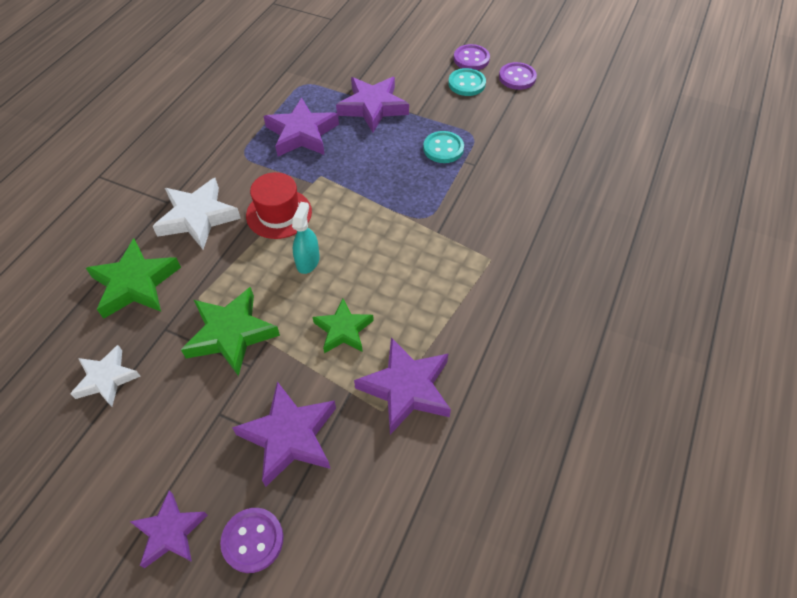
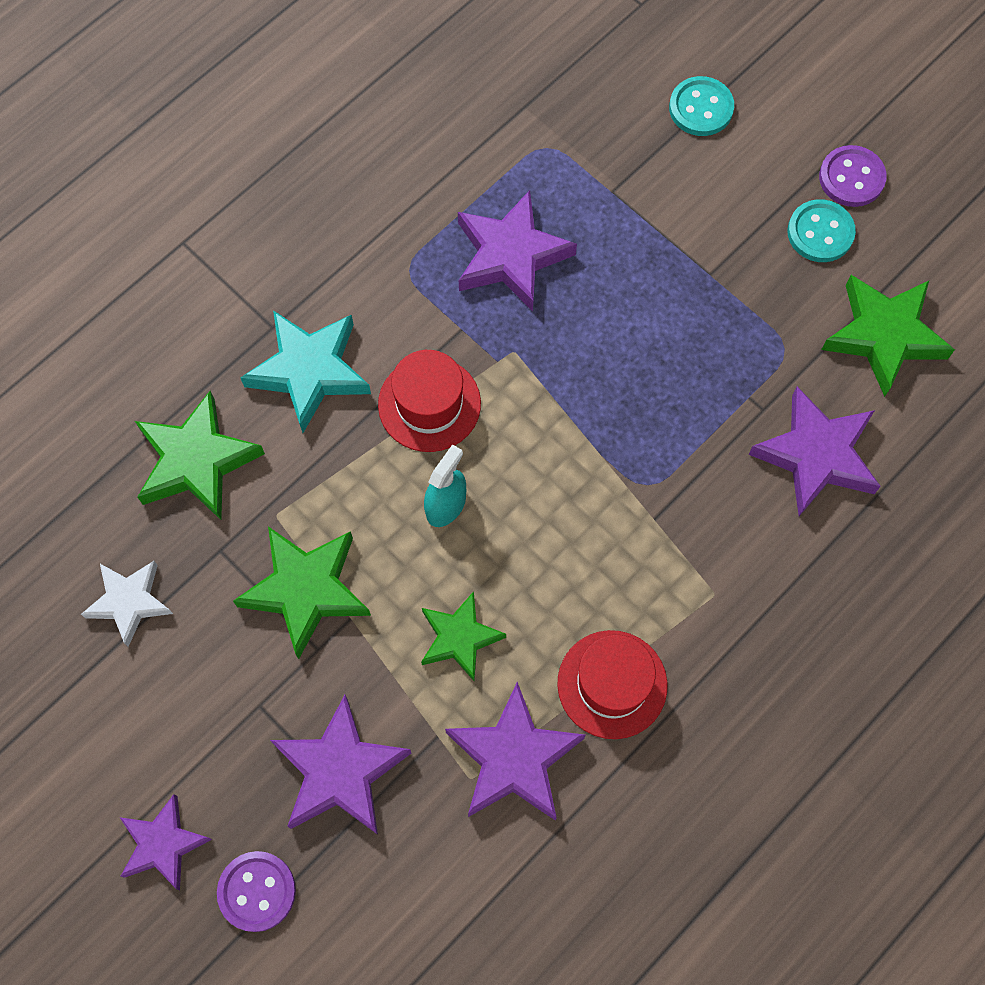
camera: 20 degrees right, 15 degrees up
(198, 217) = (309, 371): white star -> turquoise star
(373, 107) = (643, 235): purple star -> purple star (816, 455)
(443, 148) = (725, 360): turquoise button -> turquoise button (701, 108)
(451, 325) = (612, 684): none -> red hat
(517, 77) = (913, 246): purple button -> none
(522, 117) = (884, 335): none -> green star

